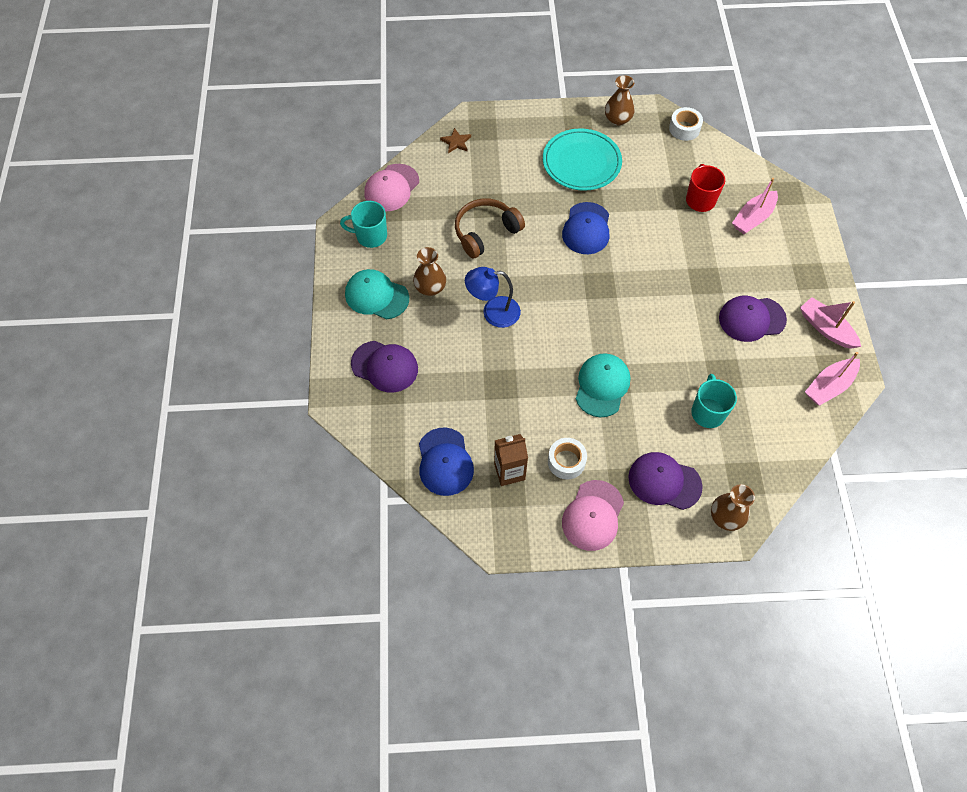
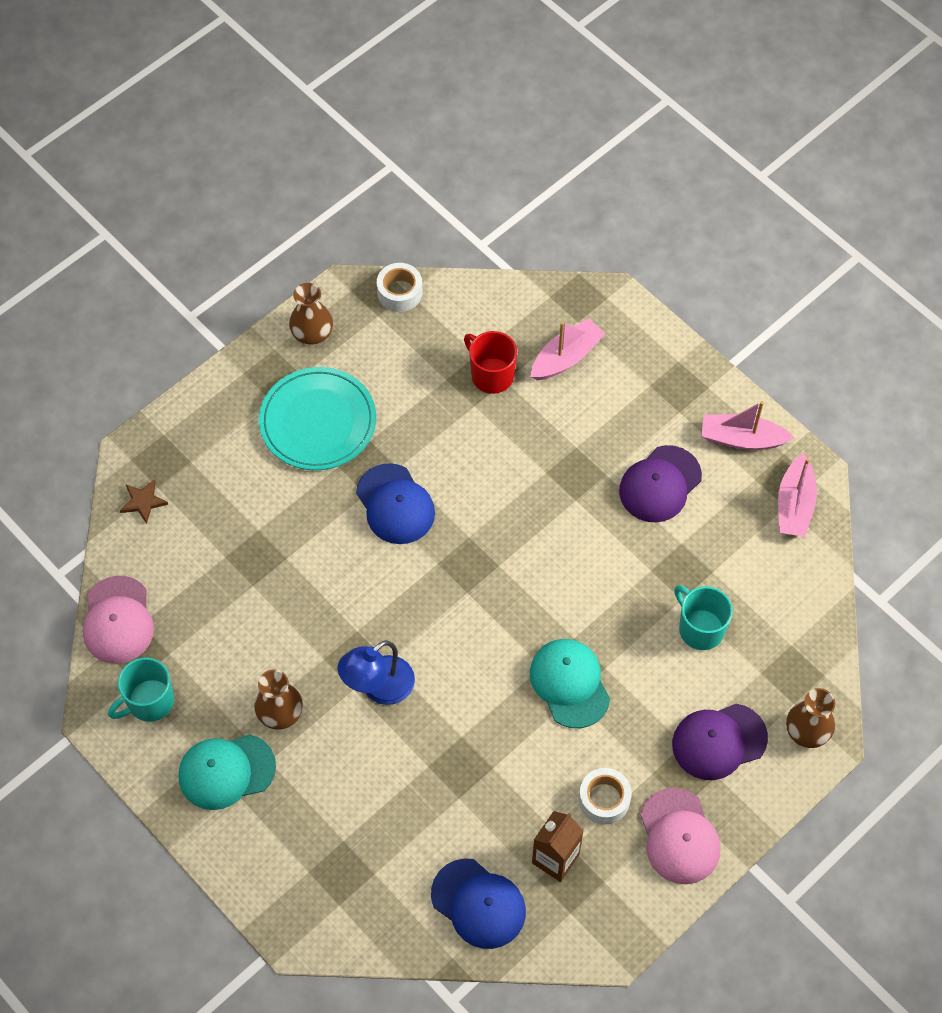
camera: 40 degrees left, 0 degrees up
(385, 366) = (314, 848): purple cap -> none
(485, 232) = (283, 595): brown headphones -> none
(753, 218) = (566, 357): pink boat -> pink boat turned 135 degrees counterclockwise

